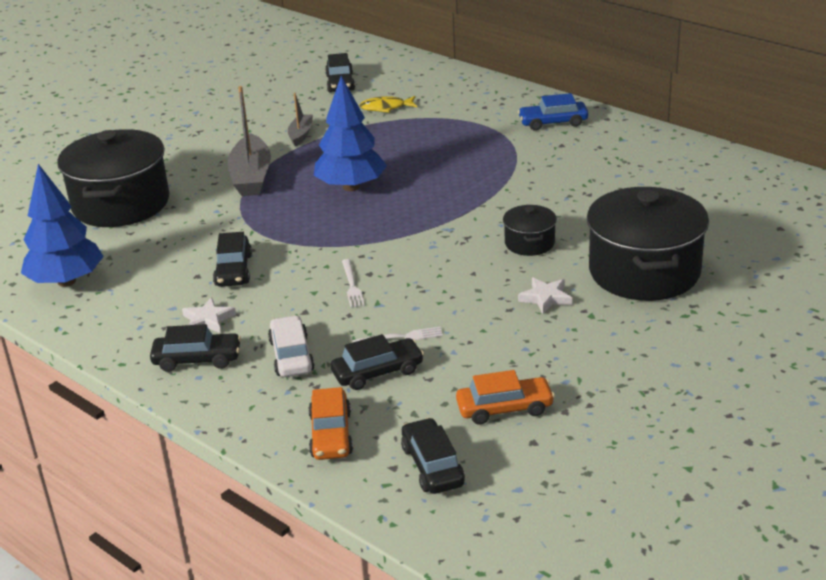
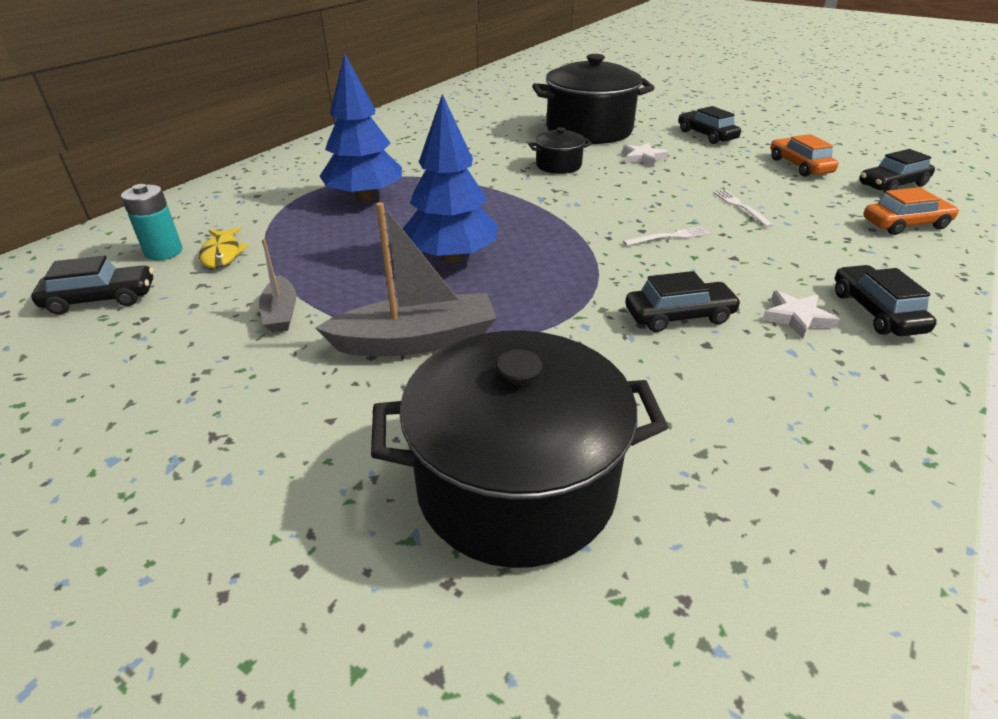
camera: 100 degrees left, 5 degrees up
(67, 281) = (804, 491): blue tree -> blue tree (365, 197)
(291, 356) = (815, 255): white car -> none
(301, 134) = (281, 313): grey boat -> grey boat turned 105 degrees counterclockwise
(378, 372) = (801, 213): black car -> black car (706, 135)
(395, 89) = (164, 252): none -> turquoise battery
(553, 122) = (315, 163): blue car -> none

